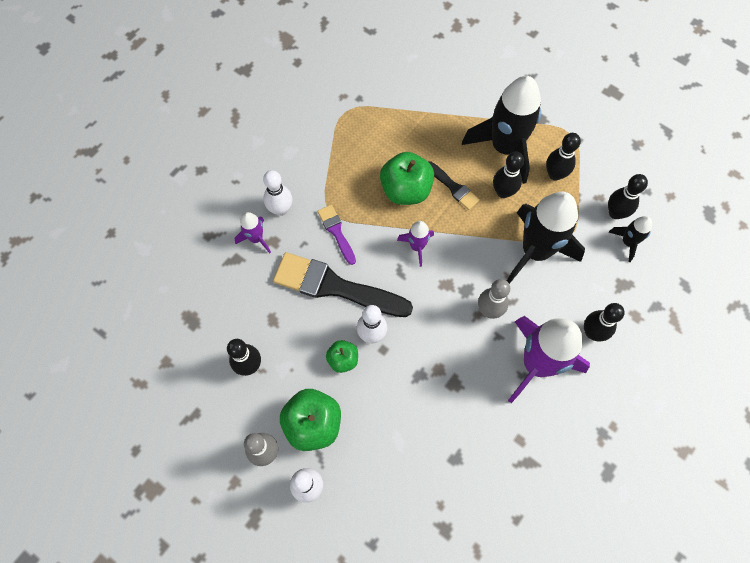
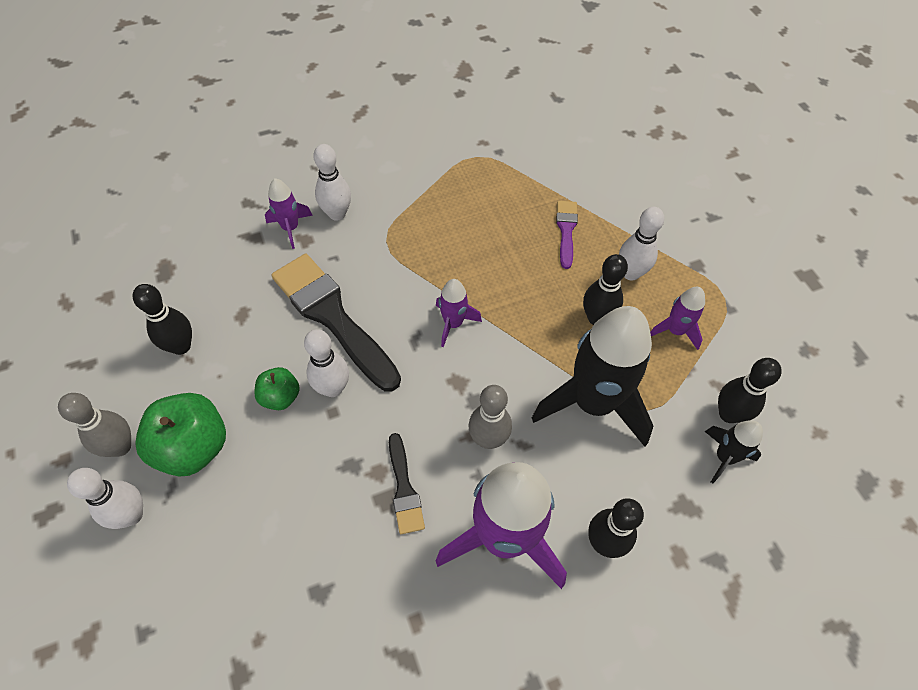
camera: 30 degrees right, 10 degrees down
(336, 232) = (377, 264): purple brush -> purple brush (566, 230)
(406, 190) = (484, 260): green apple -> none
(453, 187) = (540, 284): black brush -> black brush (404, 488)
(504, 148) = (630, 273): black rocket -> white bowling pin
(555, 174) = (675, 331): black bowling pin -> purple rocket

